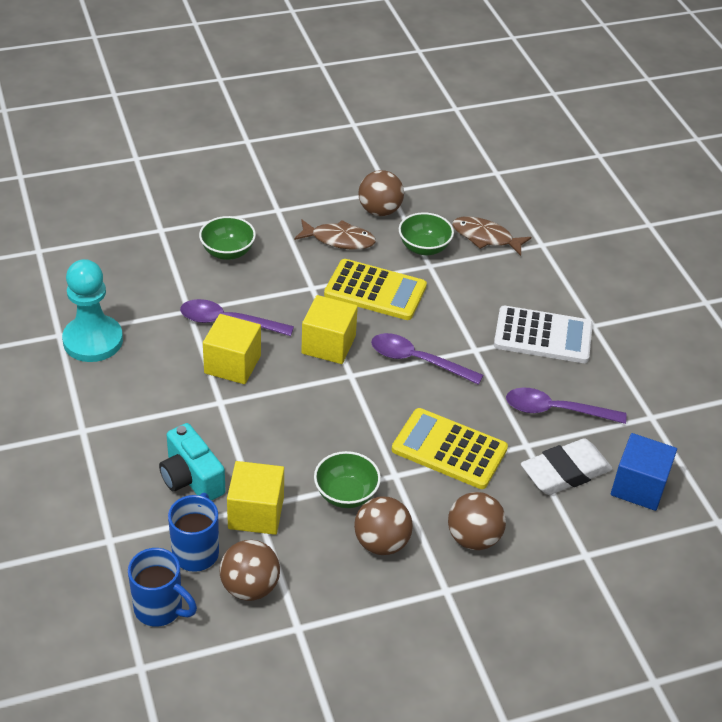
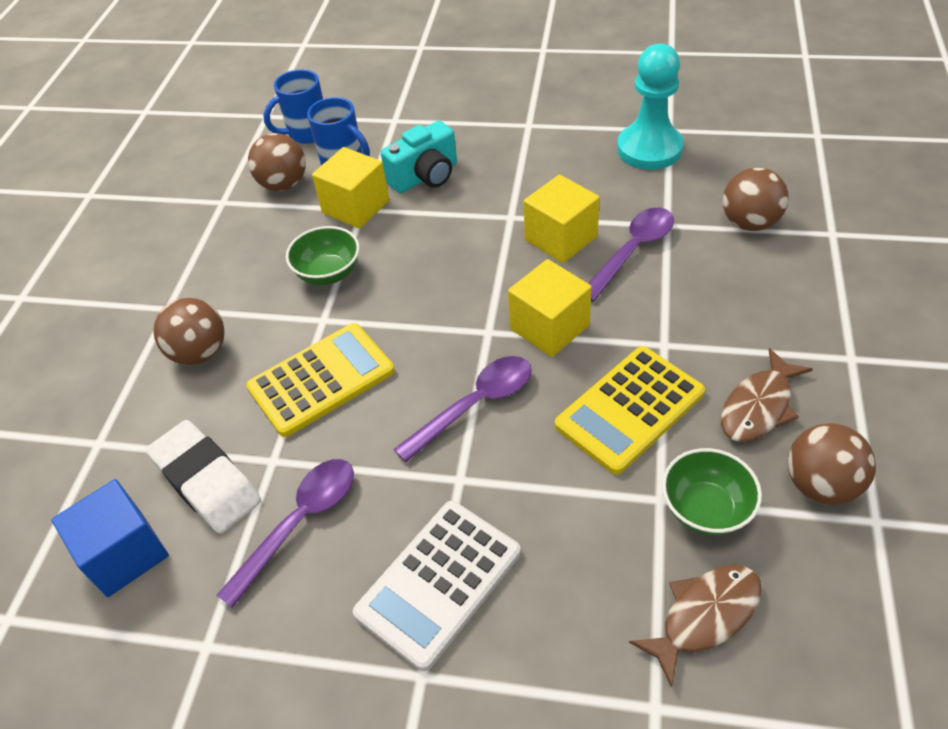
camera: 125 degrees right, 5 degrees up
(191, 478) = (425, 176): turquoise camera -> turquoise camera turned 150 degrees clockwise
(228, 252) = (767, 282): green bowl -> none
(381, 543) = (254, 280): brown ball -> brown ball (749, 223)
(565, 472) = (207, 481): white eraser -> white eraser turned 45 degrees counterclockwise

